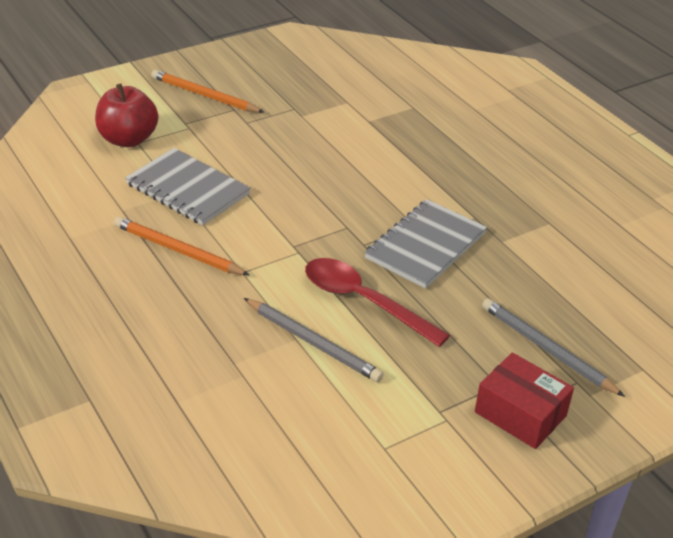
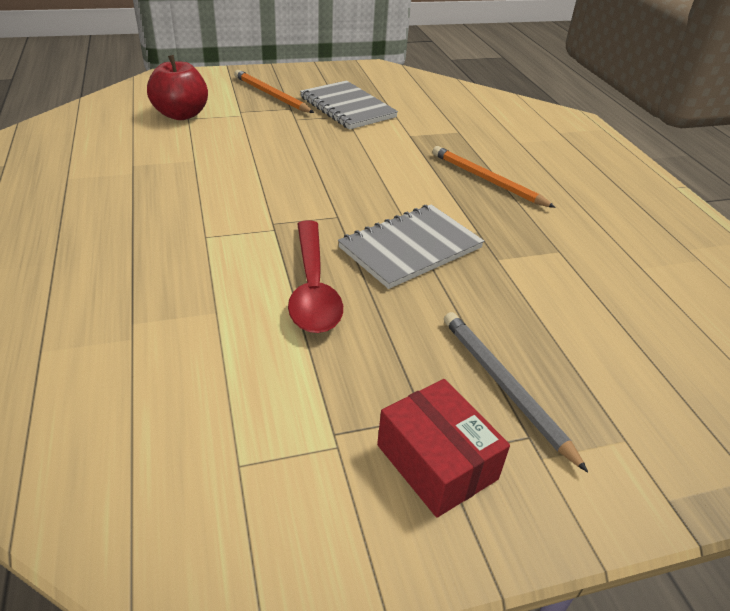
camera: 15 degrees right, 0 degrees up
(178, 250) = (156, 206): orange pencil -> orange pencil (487, 180)
(187, 189) = (204, 159): grey notebook -> grey notebook (347, 107)
(313, 342) = (231, 319): grey pencil -> none
(363, 301) = (313, 288): red spoon -> red spoon turned 150 degrees counterclockwise

